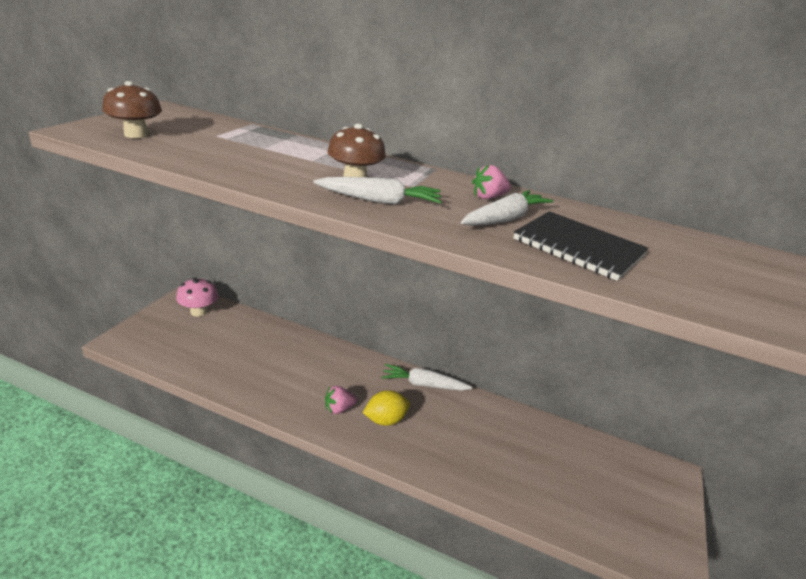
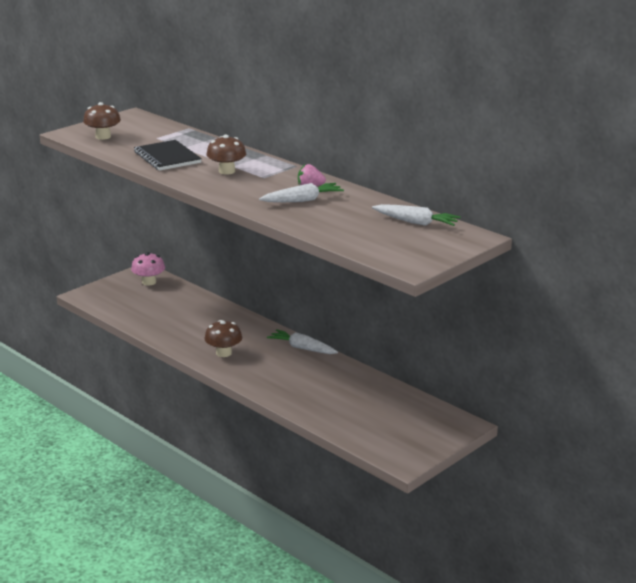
camera: 25 degrees right, 5 degrees down
(339, 409) = (223, 353): pink strawberry -> brown mushroom
(379, 201) = (229, 186): white carrot -> white carrot (416, 222)
(385, 420) = (255, 363): yellow lemon -> none
(578, 247) = (330, 218): black notebook -> black notebook (167, 157)

